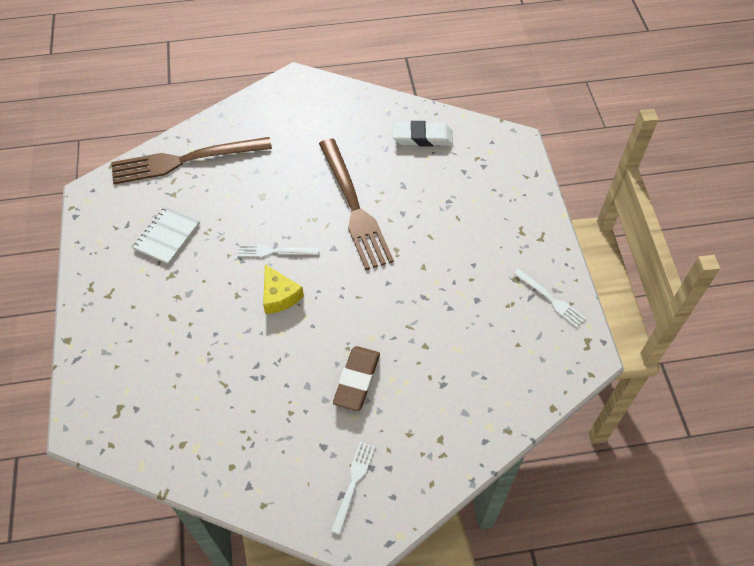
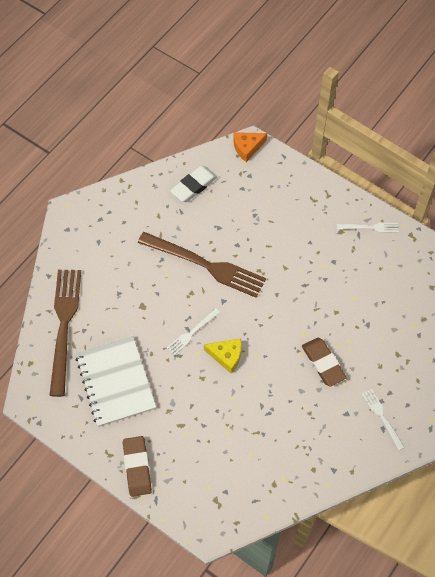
camera: 45 degrees left, 5 degrees up
(96, 318) = (137, 467): none -> brown eraser
(167, 236) = (116, 382): white notebook -> white notebook, size x1.71
(185, 160) = (64, 325): brown fork -> brown fork turned 150 degrees clockwise
(509, 142) = (247, 148): none -> orange cheese

